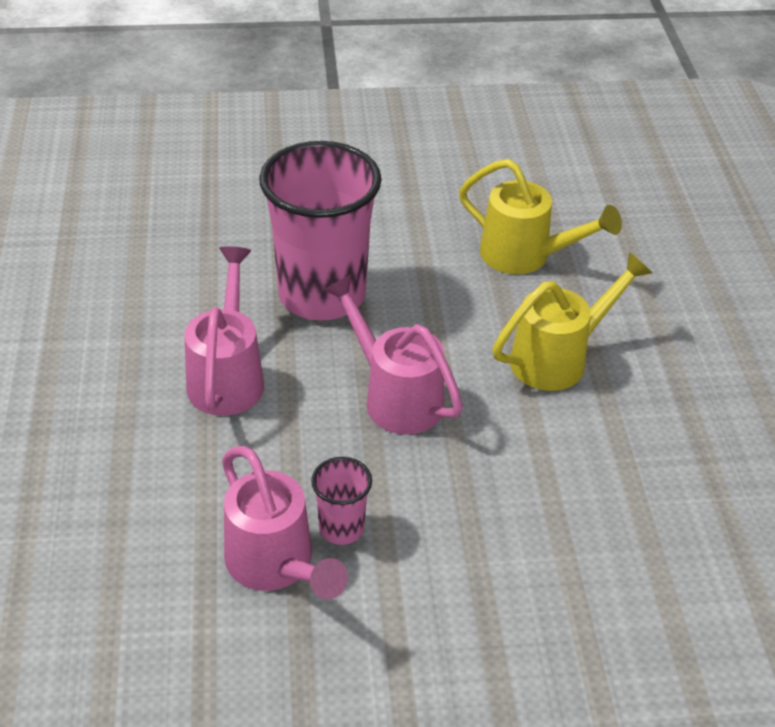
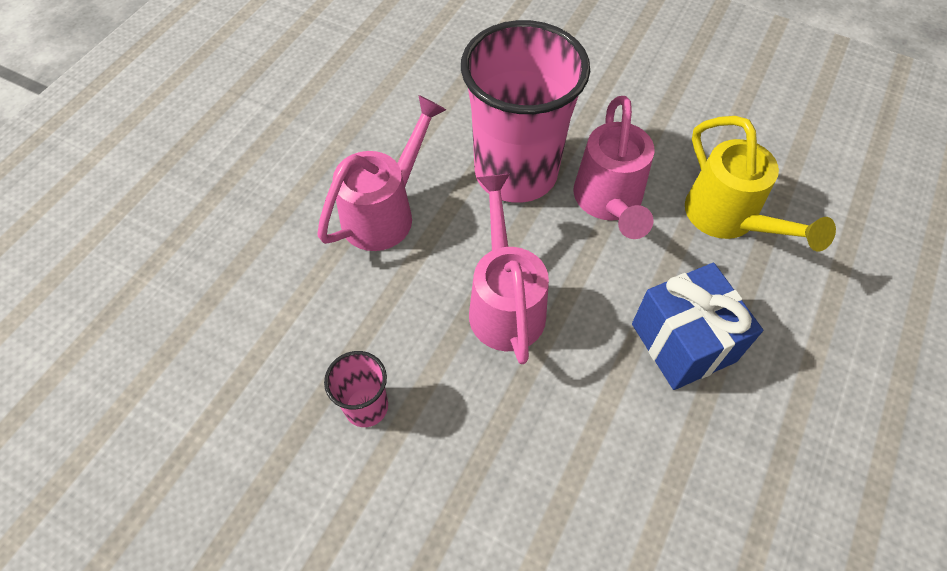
camera: 35 degrees right, 15 degrees up
(276, 565) = (290, 411): pink watering can -> pink watering can (609, 202)
(558, 358) = (683, 342): yellow watering can -> blue gift

